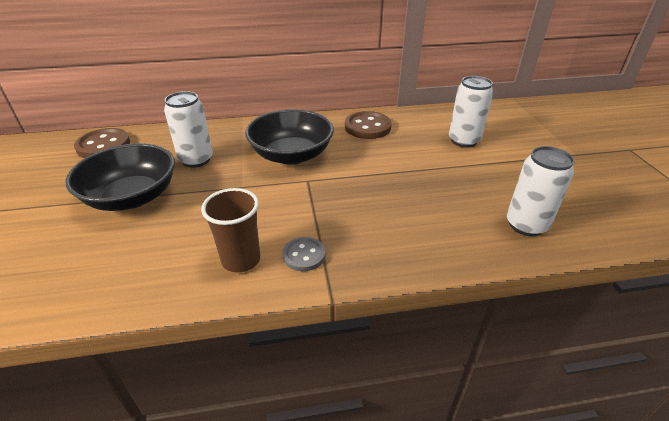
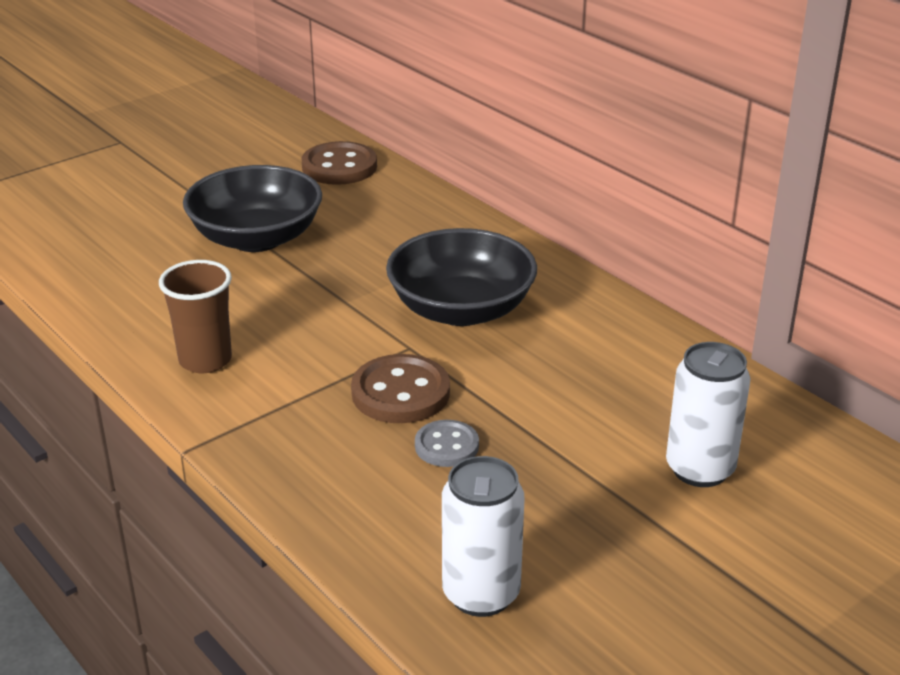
camera: 60 degrees right, 5 degrees down
(196, 160) = (373, 242): white can -> none
(304, 255) = (247, 402): grey button -> grey button (446, 446)
(367, 127) = (627, 349): brown button -> brown button (400, 393)

